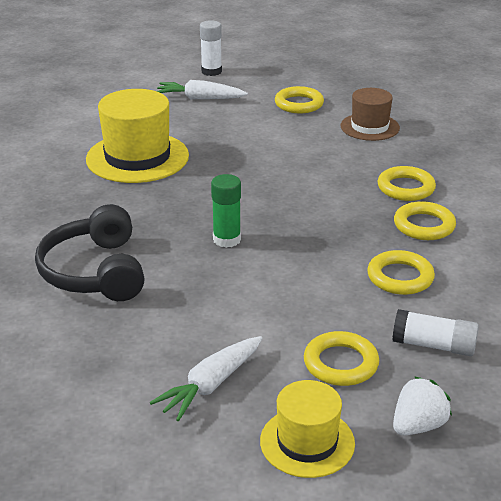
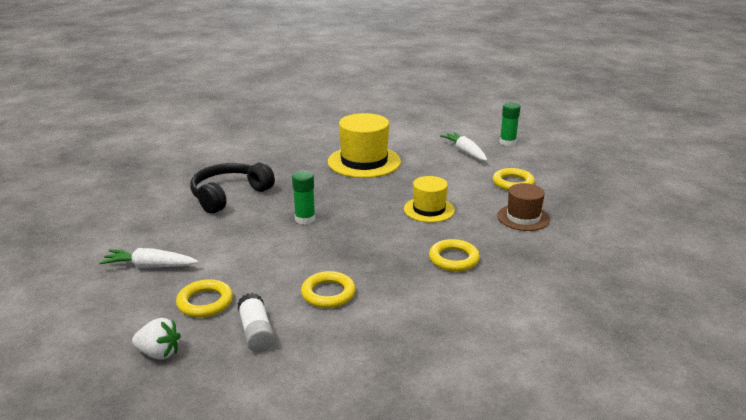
camera: 55 degrees right, 5 degrees down
(211, 71) = (507, 142): white glue stick -> green glue stick
(307, 442) = (116, 316): yellow hat -> yellow hat (429, 209)
(424, 225) = (409, 282): yellow ring -> none

